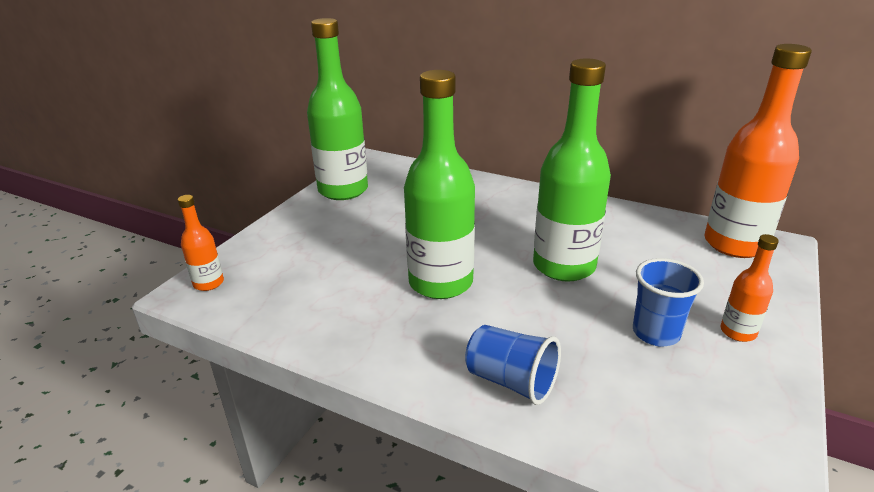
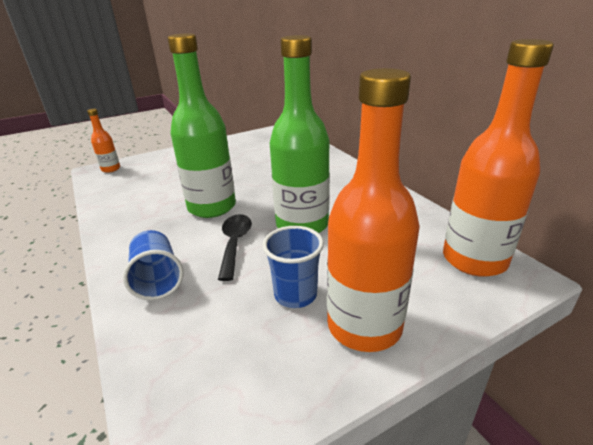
camera: 35 degrees right, 0 degrees up
(343, 190) = (241, 141): green bottle -> none
(530, 311) = (235, 243): none -> black spoon
(738, 332) = (364, 326): orange bottle -> orange bottle, size x2.14

